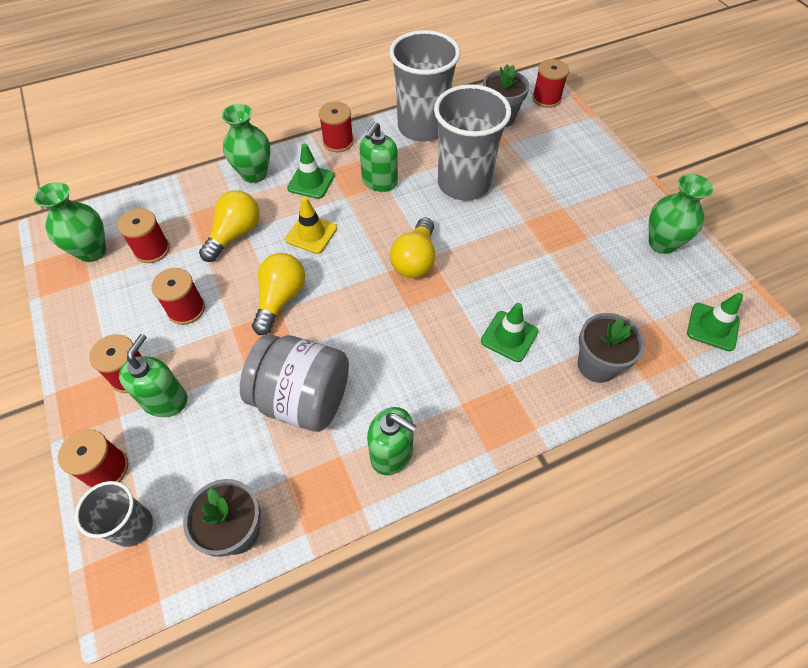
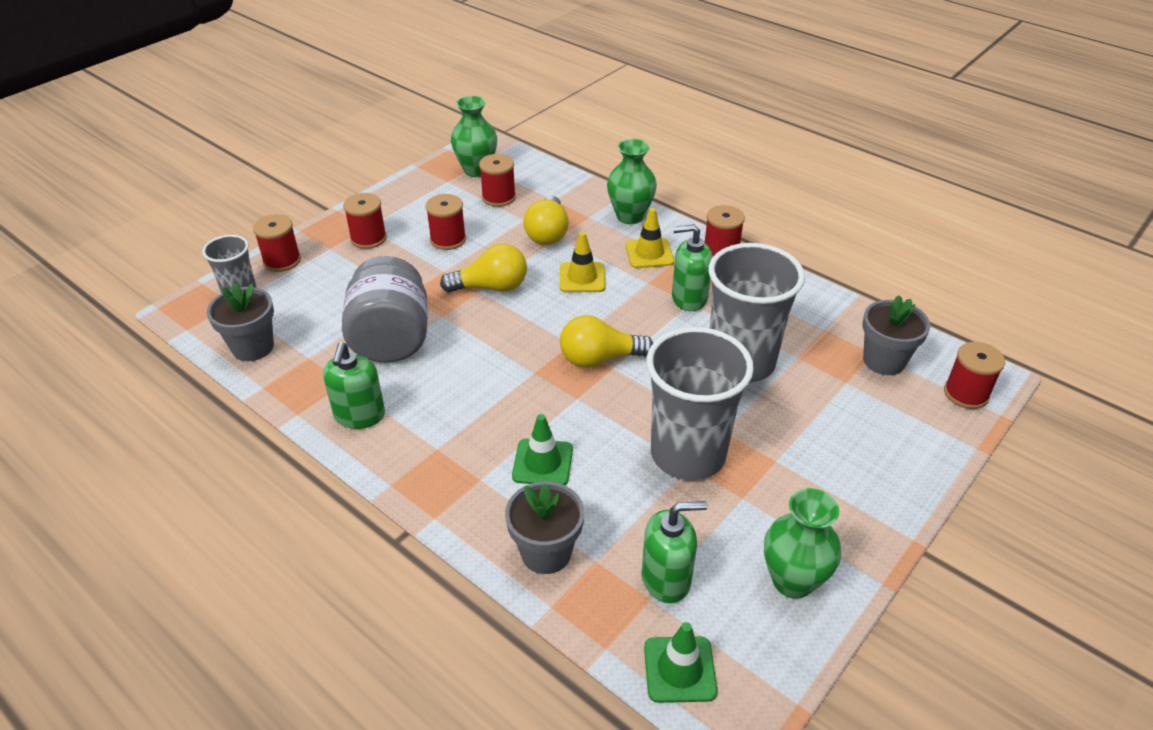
camera: 65 degrees right, 15 degrees down
(165, 400) = (354, 264): green soap dispenser -> green soap dispenser (666, 579)
(235, 234) = (547, 233): yellow light bulb -> yellow light bulb turned 90 degrees clockwise
(311, 182) = (649, 253): green traffic cone -> yellow traffic cone
(422, 127) = (801, 302): grey cup -> grey cup (688, 454)

